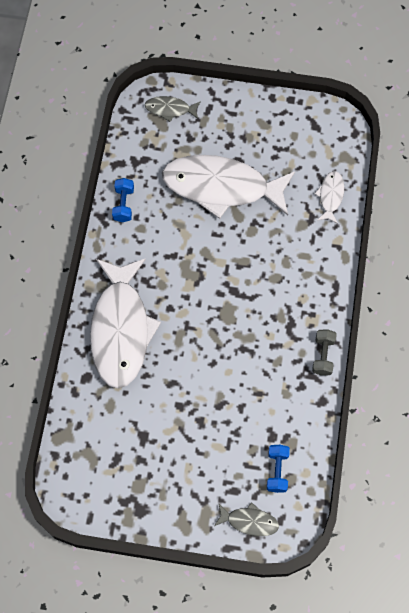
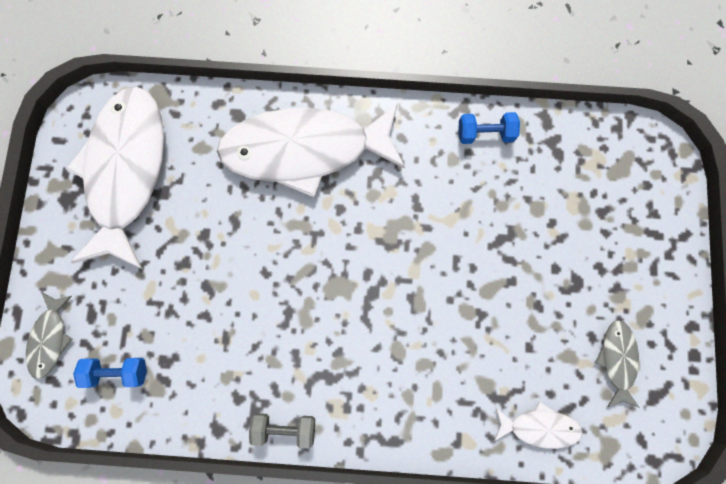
camera: 85 degrees right, 10 degrees up
(170, 109) = (644, 180): grey fish -> grey fish (617, 360)
(221, 187) = (531, 263): white fish -> white fish (126, 171)

